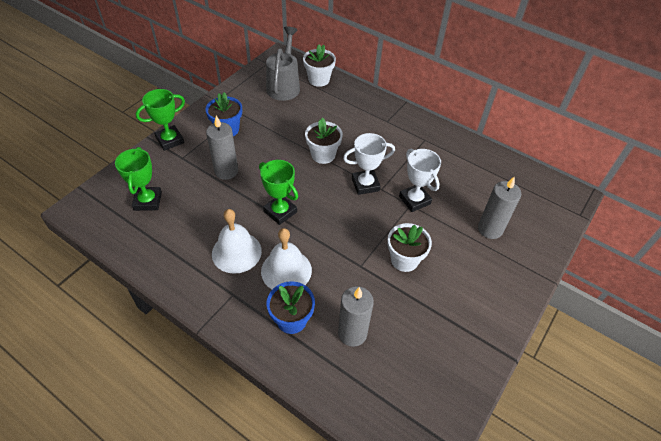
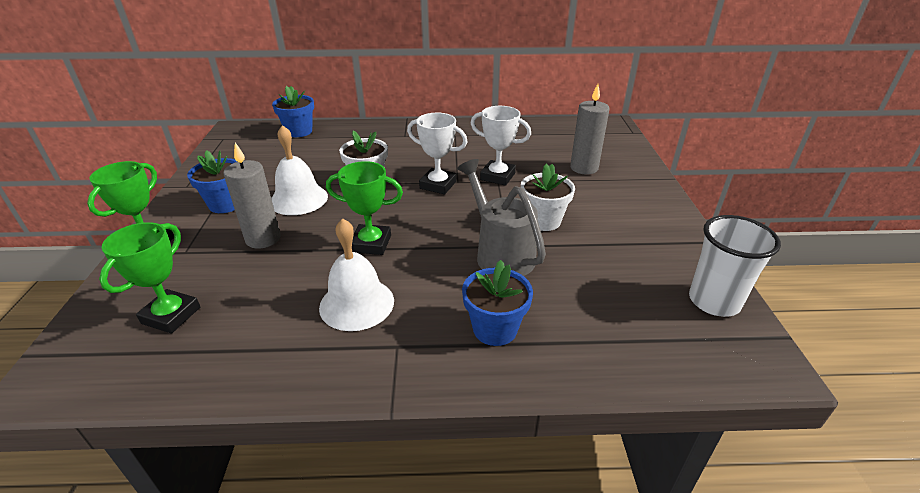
camera: 35 degrees left, 15 degrees down
(148, 201) = (171, 315): green trophy -> green trophy turned 60 degrees clockwise
(284, 85) = (263, 148): grey watering can -> grey watering can (500, 253)
(286, 270) = (436, 289): white bell -> white bell (299, 199)
(319, 79) = (299, 131): white flower pot -> blue flower pot
(352, 333) = (570, 303): grey candle -> none
(365, 184) = (438, 185): white trophy -> white trophy turned 75 degrees clockwise
(446, 397) = (714, 301): none -> white cup

